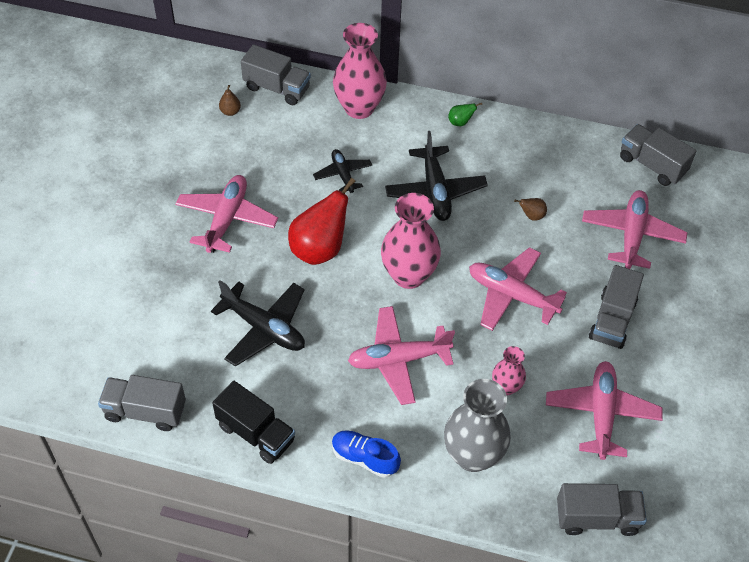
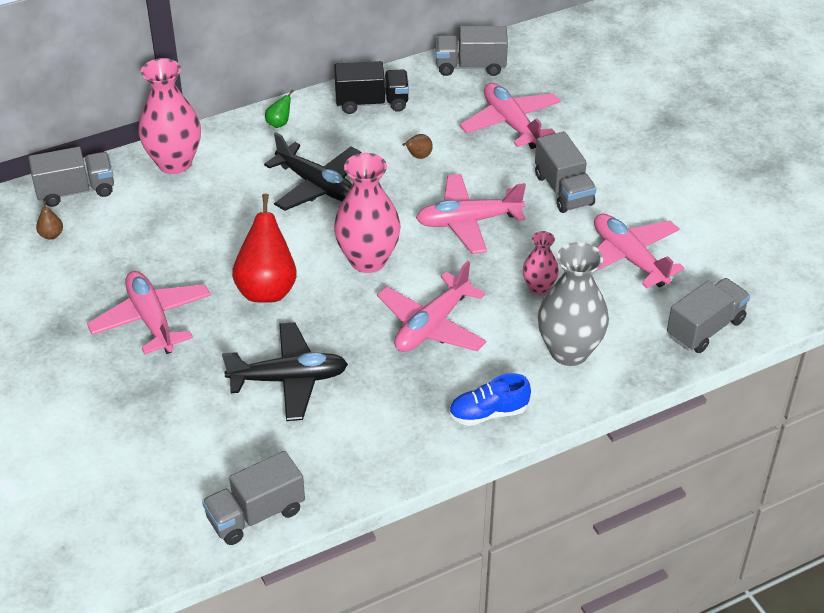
camera: 40 degrees left, 10 degrees down
(256, 433) = (376, 460): black truck -> black truck (372, 103)
(343, 174) = (220, 221): black plane -> none

